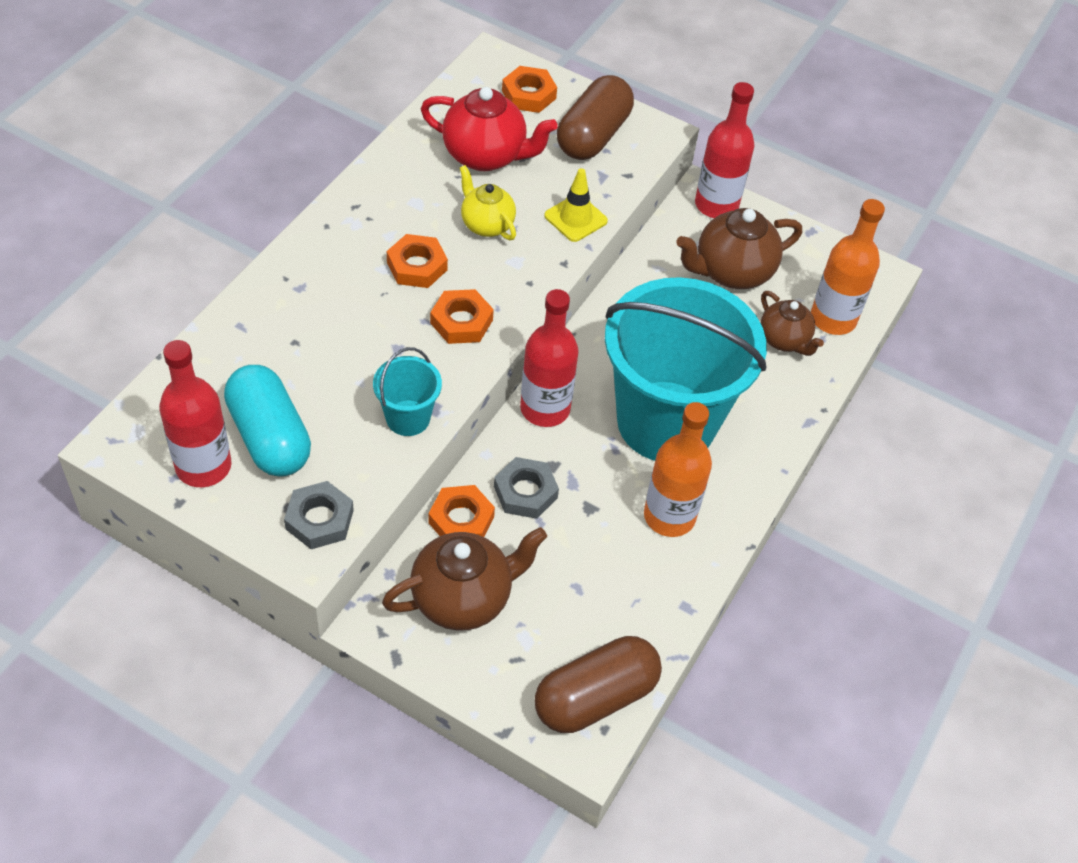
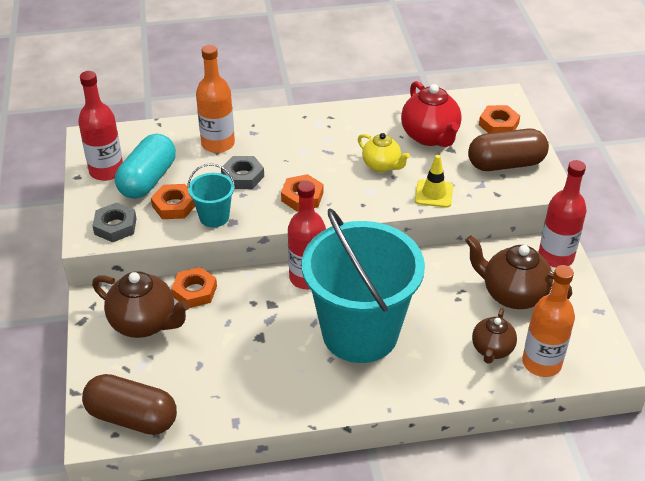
camera: 55 degrees right, 10 degrees down
(417, 266) = (319, 160): orange nut -> orange nut (174, 205)
(486, 224) = (382, 165): yellow teapot -> yellow teapot turned 120 degrees clockwise
(525, 492) = (241, 305): grey nut -> grey nut (242, 176)
(669, 516) = (292, 375): orange bottle -> orange bottle (218, 144)

